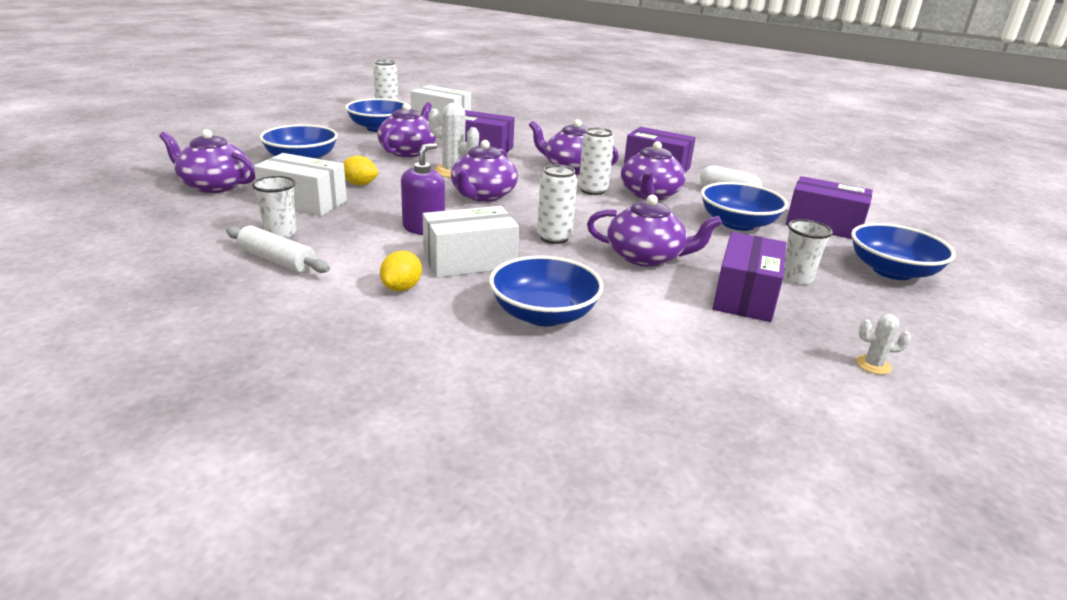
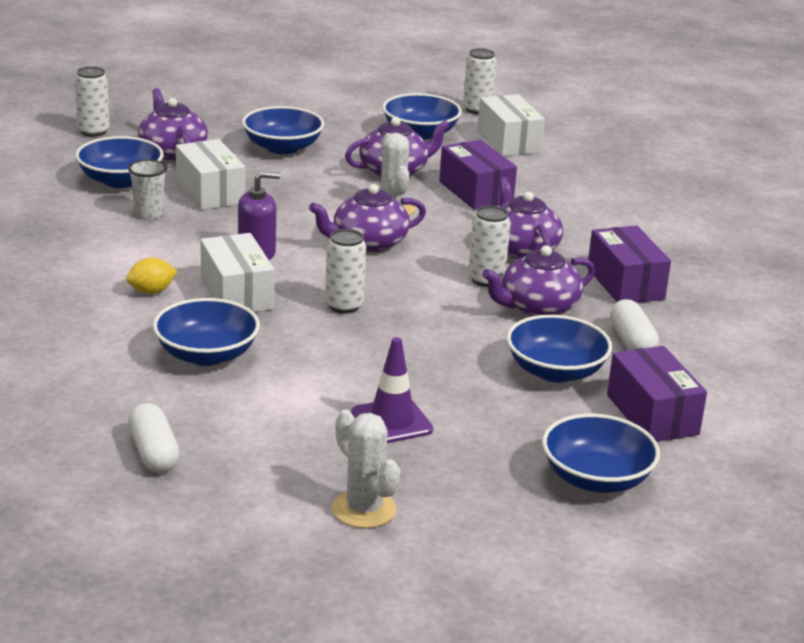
camera: 45 degrees right, 0 degrees up
(107, 192) = (93, 131): none -> white can
(205, 218) = (120, 180): none -> blue bowl
(277, 260) = (111, 235): white rolling pin -> none
(359, 184) = (284, 191): yellow lemon -> none
(469, 261) = (237, 294): white box -> white box turned 45 degrees clockwise
(646, 257) = (384, 355): purple teapot -> none
(681, 417) = (153, 453): none -> white capsule
(745, 296) = (391, 421): purple box -> purple traffic cone
(796, 278) = (478, 434): white cup -> none
(873, 365) = (364, 509): white cactus -> white cactus, size x1.90

